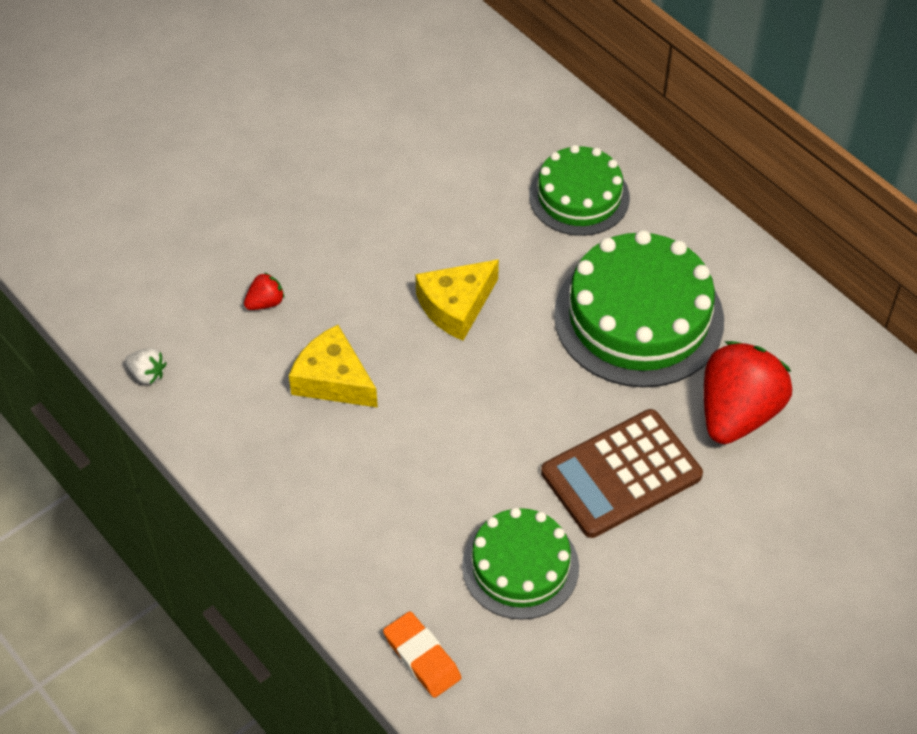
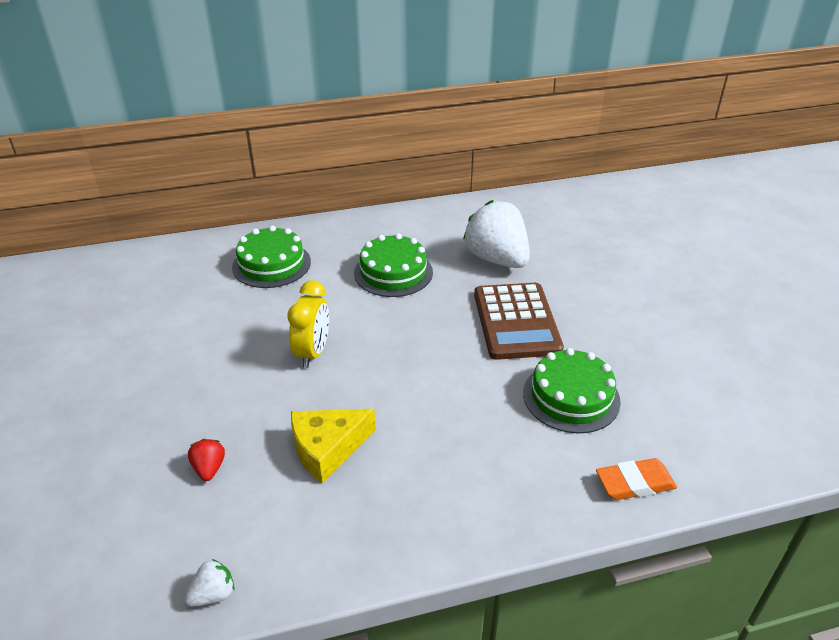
camera: 65 degrees left, 15 degrees down
(456, 306) = (313, 353): yellow cheese -> yellow clock
(638, 317) = (393, 272): green cake -> green cake, size x0.63
(737, 413) = (497, 259): red strawberry -> white strawberry

